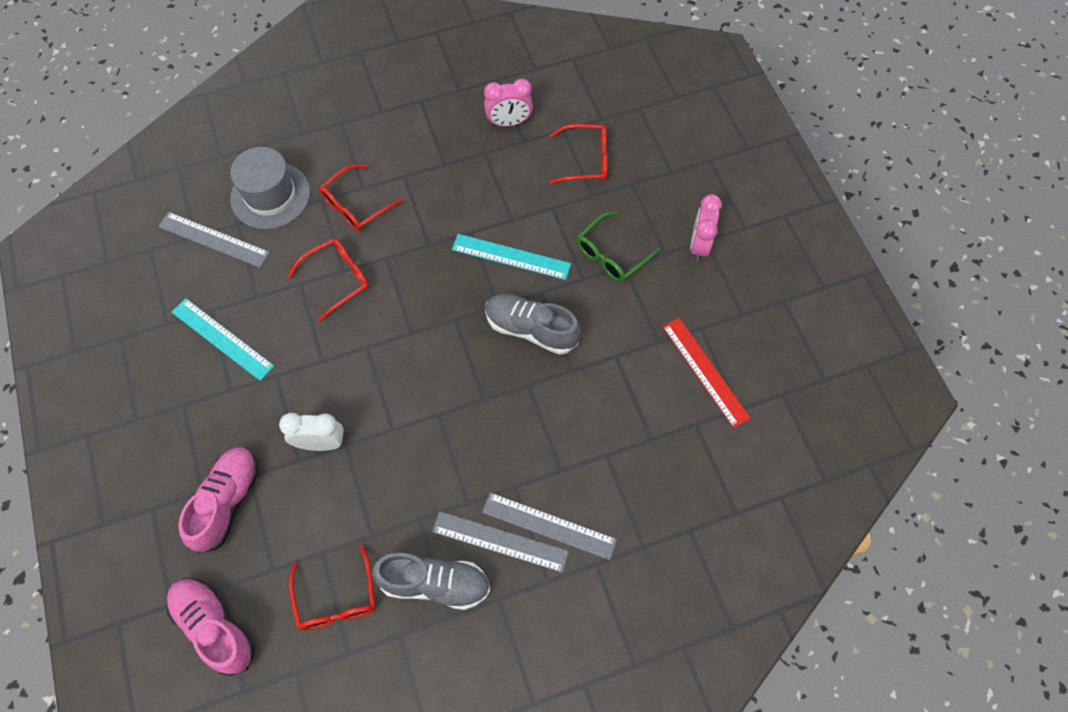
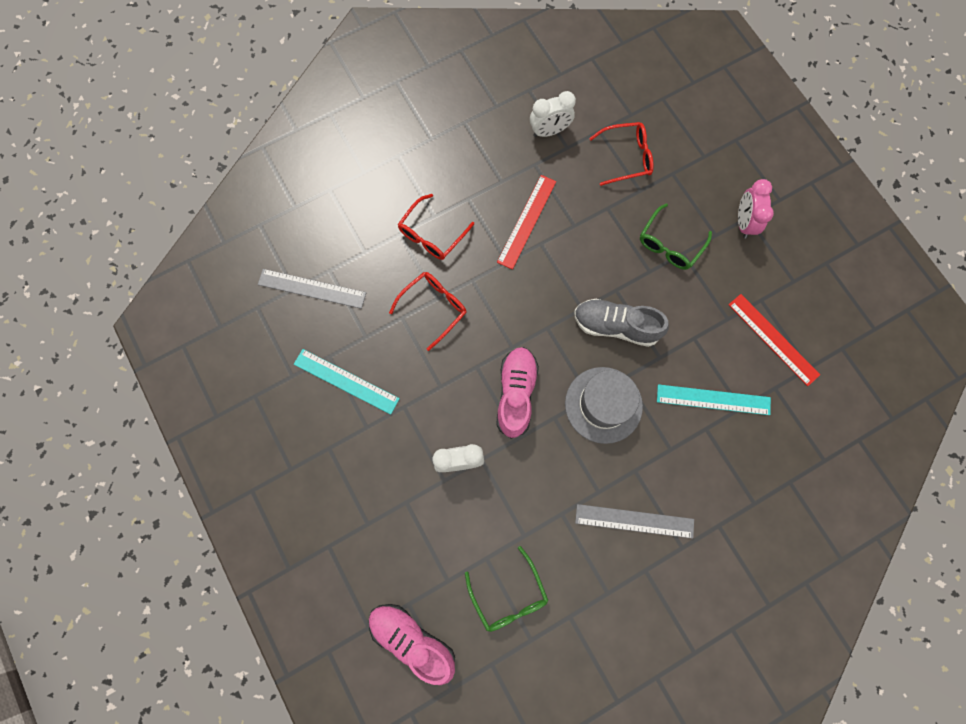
camera: 10 degrees left, 10 degrees up
(227, 502) = (392, 528): pink shoe -> pink shoe (516, 394)
(270, 195) = (351, 237): grey hat -> grey hat (603, 405)
(336, 598) = (509, 596): red glasses -> green glasses
(435, 583) = (589, 567): grey shoe -> none
(461, 207) = (526, 221): none -> red ruler
(509, 122) = (549, 131): pink clock -> white clock
(511, 257) = (582, 261): turquoise ruler -> turquoise ruler (713, 400)
(549, 525) = (672, 499): grey ruler -> none

